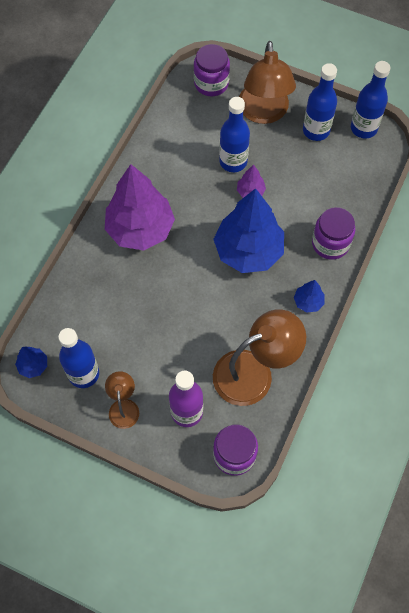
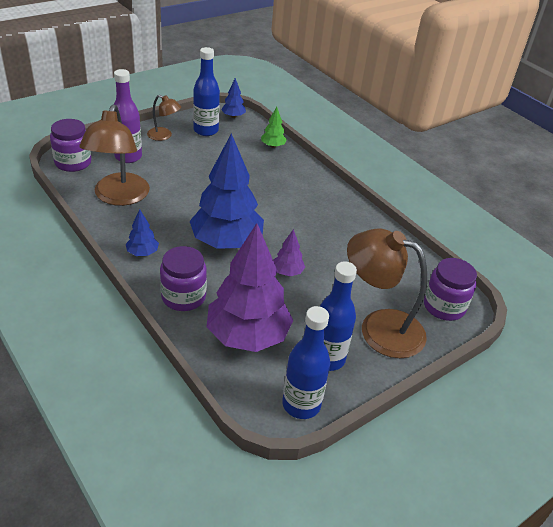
camera: 115 degrees right, 25 degrees down
(69, 295) = (273, 146): none -> green tree
(140, 229) = (302, 196): purple tree -> purple tree (247, 336)
(233, 161) = (331, 277): blue bottle -> none

